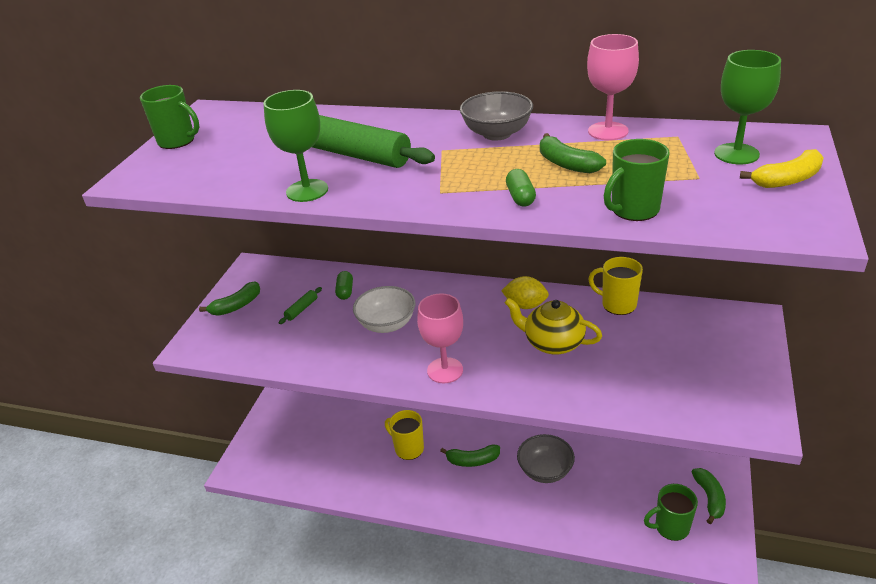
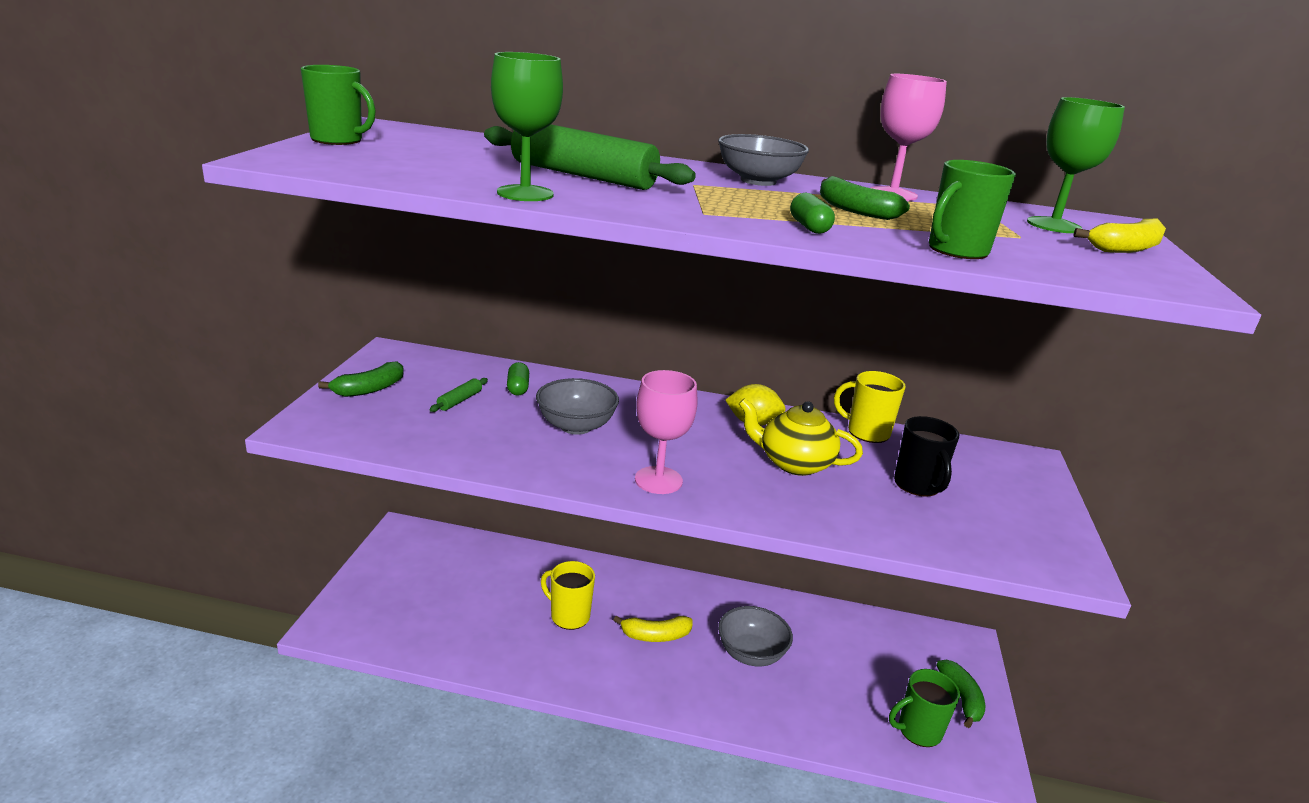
camera: 10 degrees left, 10 degrees down
(387, 324) = (576, 426): white bowl -> grey bowl
(472, 460) = (655, 636): green banana -> yellow banana
(650, 354) = (918, 485): none -> black mug

